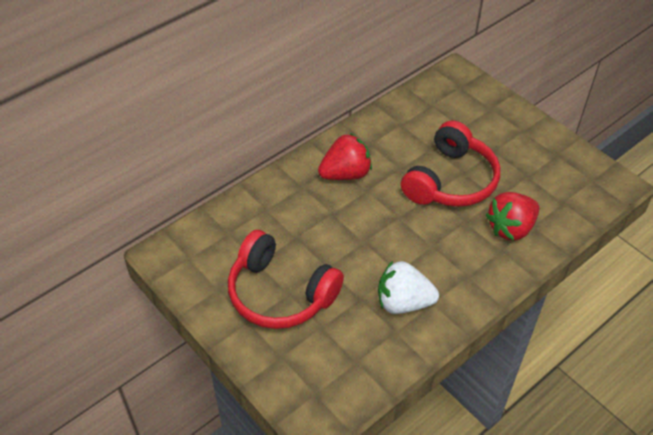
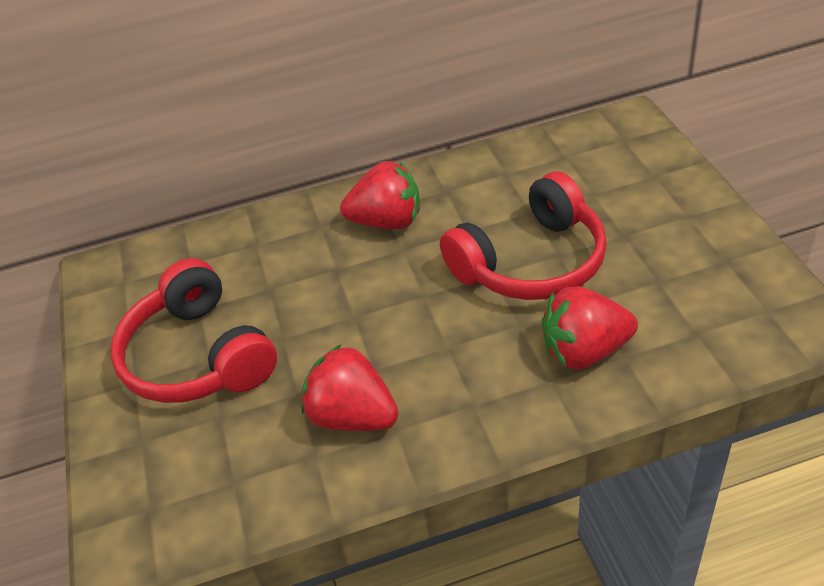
camera: 30 degrees right, 5 degrees down
(403, 302) = (353, 416): white strawberry -> red strawberry

